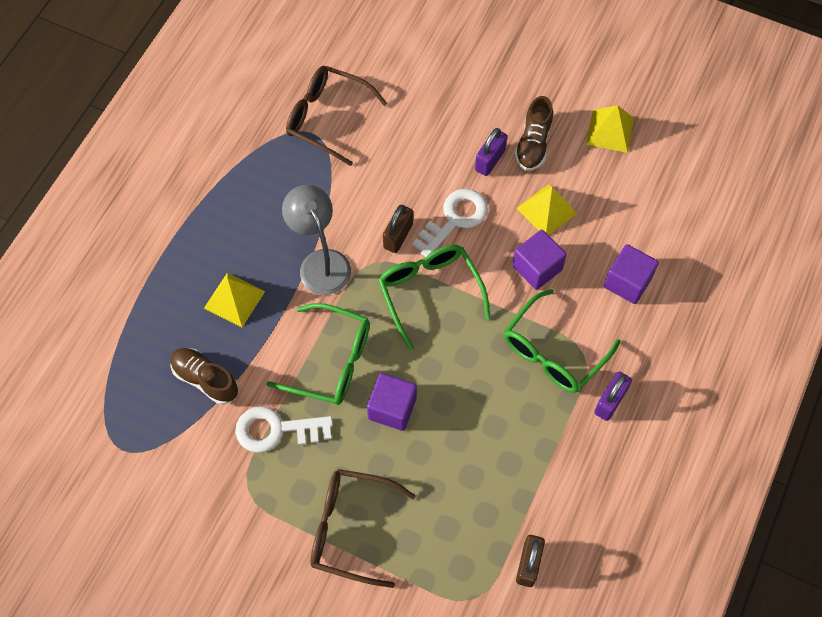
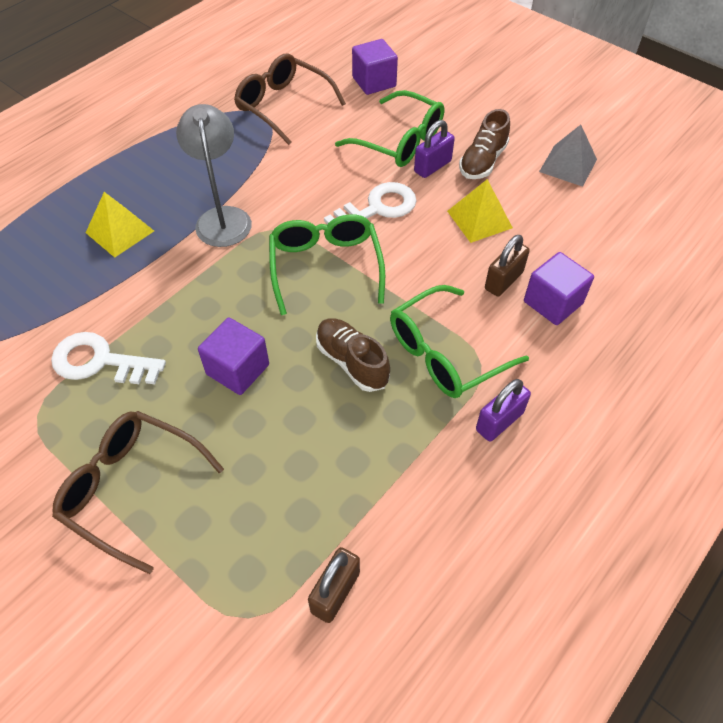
camera: 15 degrees right, 10 degrees down
(205, 379) = (52, 296): brown shoe -> brown shoe (352, 362)
(330, 361) = (190, 308): green glasses -> green glasses (399, 141)
(398, 236) = (312, 211): brown padlock -> brown padlock (503, 280)
(537, 268) = (452, 268): purple cube -> purple cube (374, 82)
(610, 131) = (568, 165): yellow pyramid -> grey pyramid

